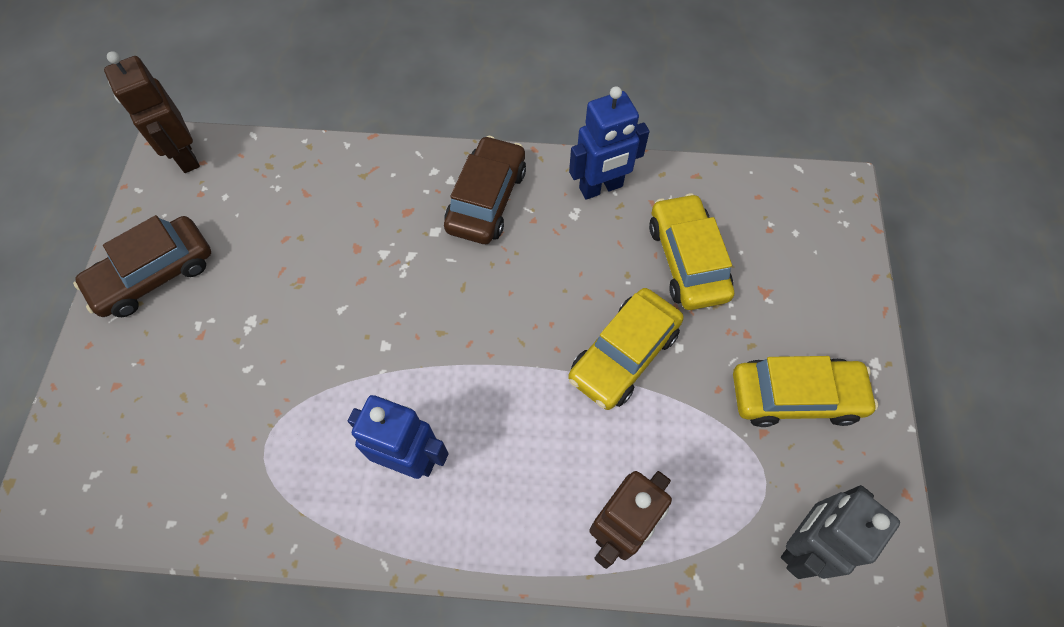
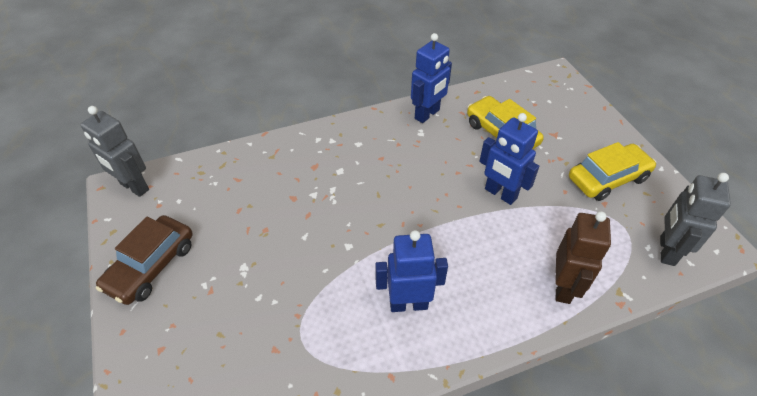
camera: 25 degrees left, 15 degrees down
(185, 156) = (134, 187): brown robot -> grey robot
(486, 199) = (362, 143): brown car -> none
(624, 355) = (500, 194): yellow car -> blue robot

